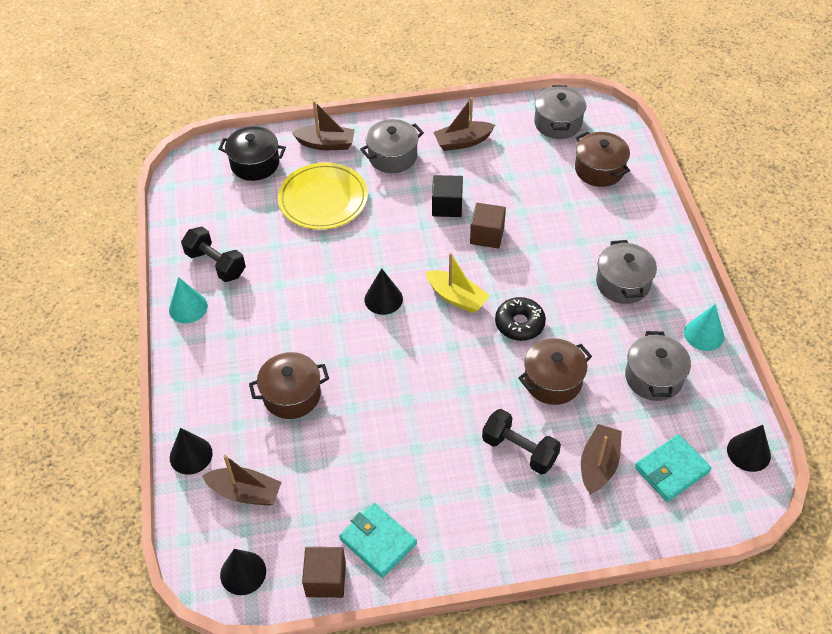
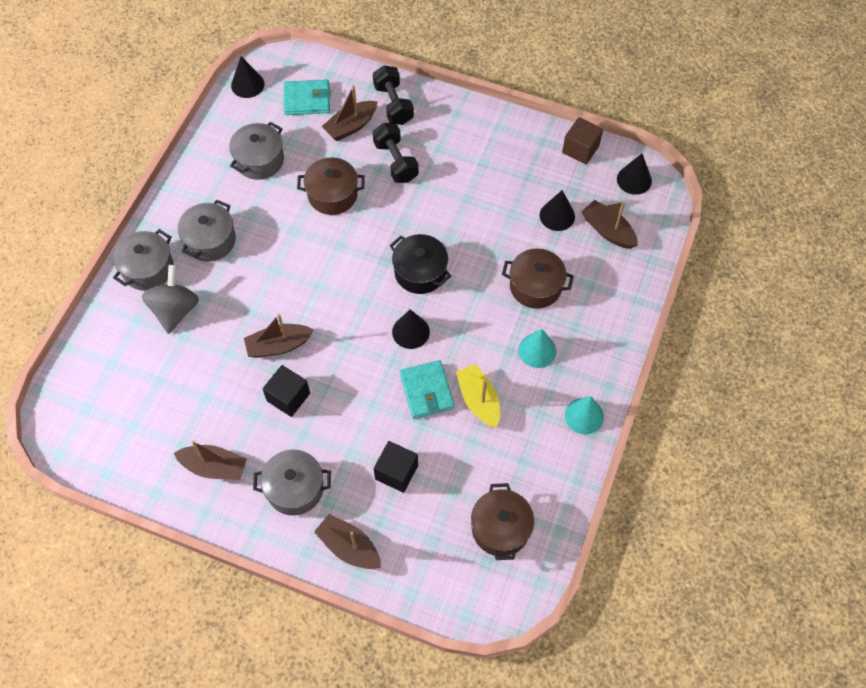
camera: 150 degrees left, 10 degrees up
(191, 455) = (637, 279): black cone -> black cone (557, 215)
(216, 264) = (537, 451): black dumbbell -> black dumbbell (393, 104)
(255, 164) = (437, 562): black pot -> black pot (420, 272)
(323, 199) = (396, 472): yellow plate -> black cube
(378, 541) = (532, 154): turquoise wallet -> turquoise wallet (426, 391)
(456, 297) = (350, 300): yellow boat -> yellow boat (478, 400)
(487, 235) = (278, 345): brown cube -> brown boat
(519, 324) = (319, 251): black donut -> none
(558, 123) = (106, 436): grey pot -> grey pot (148, 269)
(595, 219) = (175, 310): none -> grey spinning top
(599, 170) = (122, 358): brown pot -> brown pot (500, 528)
(704, 334) = (193, 170): turquoise cone -> turquoise cone (537, 350)

